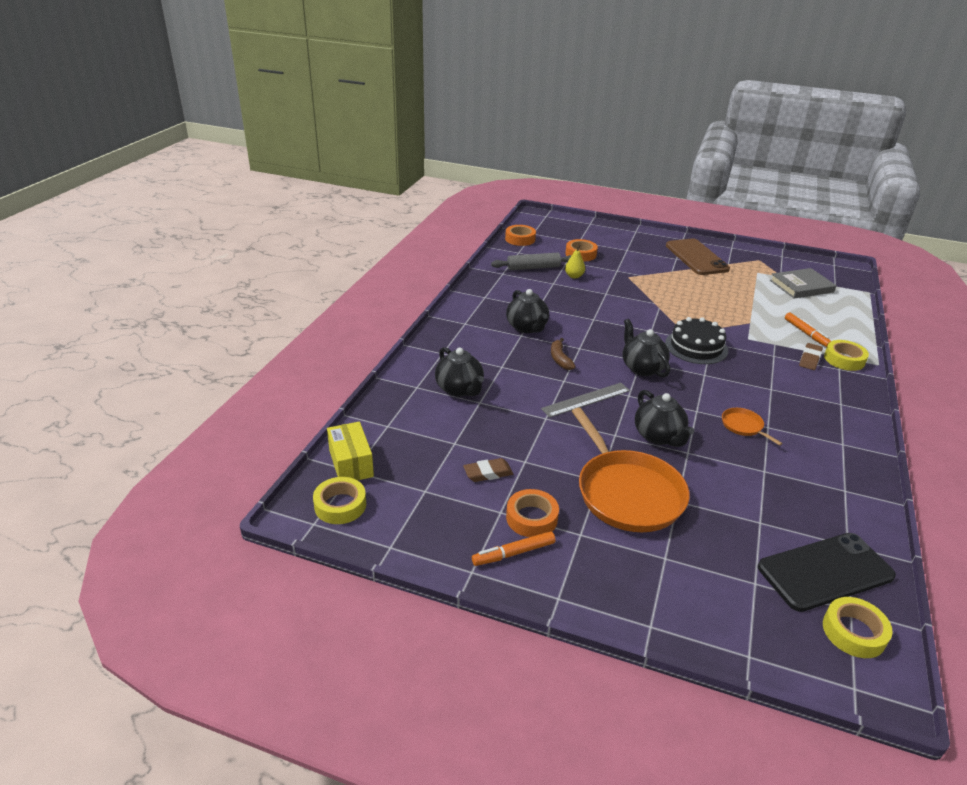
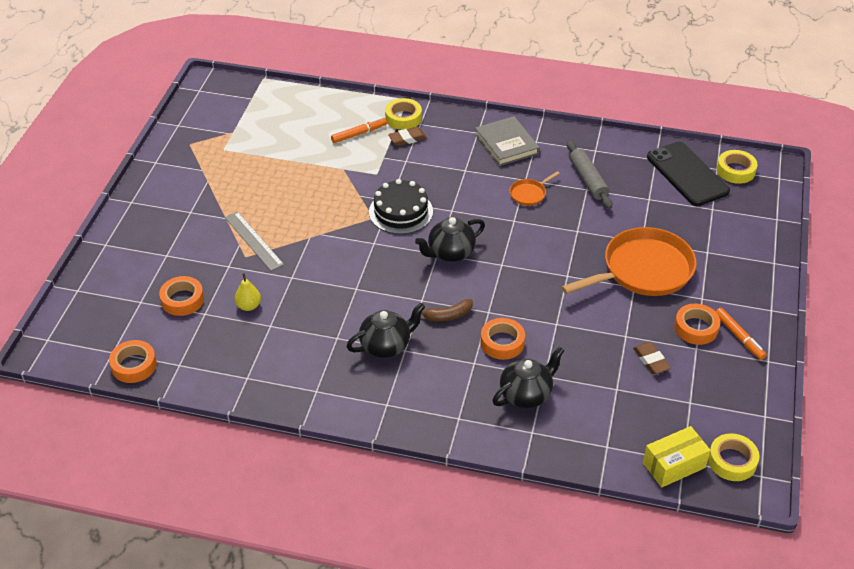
camera: 95 degrees left, 10 degrees up
(524, 383) = (502, 342): none -> orange tape
(533, 268) = (227, 346): grey rolling pin -> grey rolling pin (588, 180)
(586, 399) = (517, 295): grey ruler -> grey ruler (253, 241)
(659, 436) = (560, 247): black teapot -> none
(696, 257) = (186, 194): brown phone -> none
(801, 286) = (255, 122): grey book -> grey book (506, 144)
(810, 359) = (407, 139): brown eraser -> brown eraser turned 45 degrees counterclockwise

